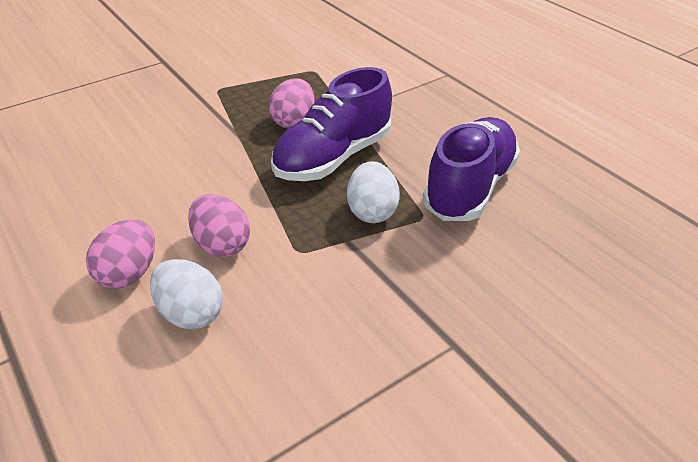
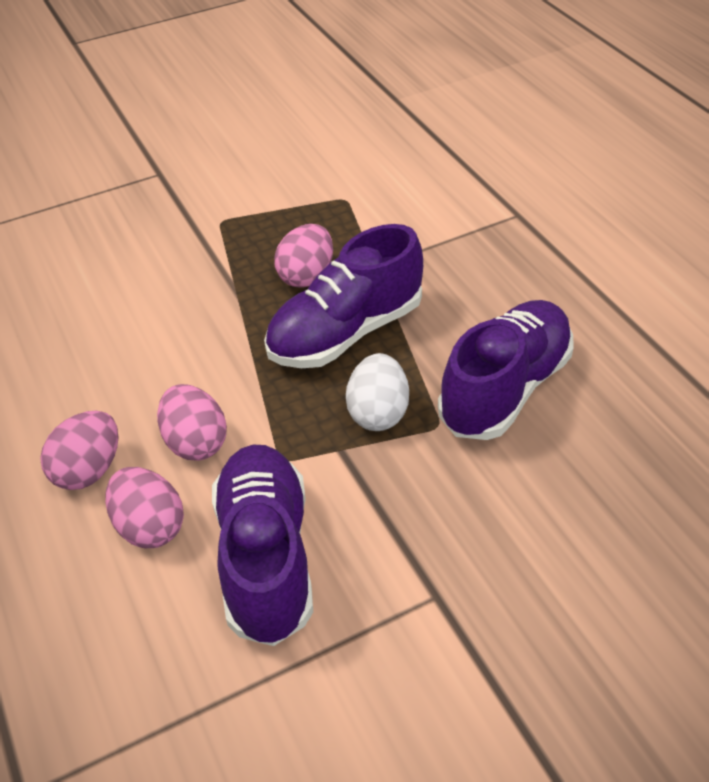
camera: 10 degrees right, 5 degrees up
(190, 313) = (150, 526): white egg -> pink egg
(299, 328) = (266, 557): none -> purple shoe

